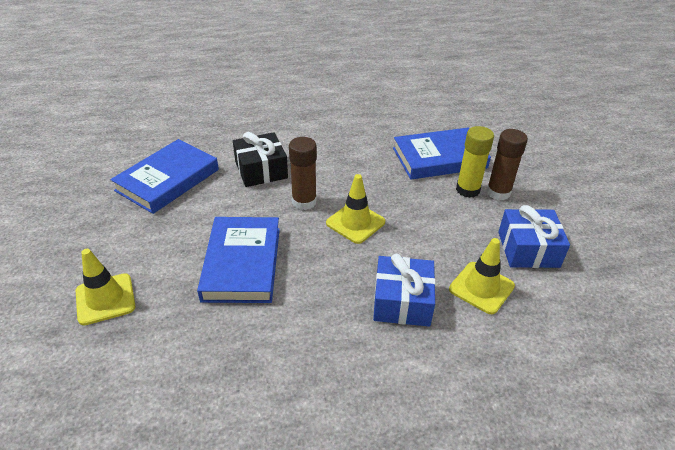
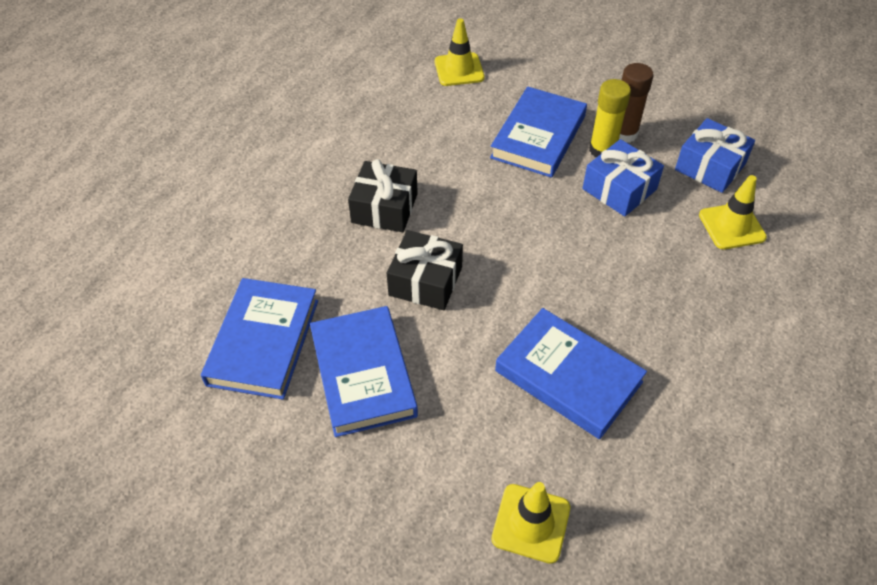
camera: 50 degrees left, 10 degrees up
(160, 138) = (263, 342): none -> blue book
(301, 130) = (384, 208): none -> black gift
(304, 202) = (514, 276): brown glue stick -> none
(355, 222) = (580, 256): yellow traffic cone -> yellow traffic cone (459, 70)
(402, 301) = (710, 287): blue gift -> blue gift (619, 189)

